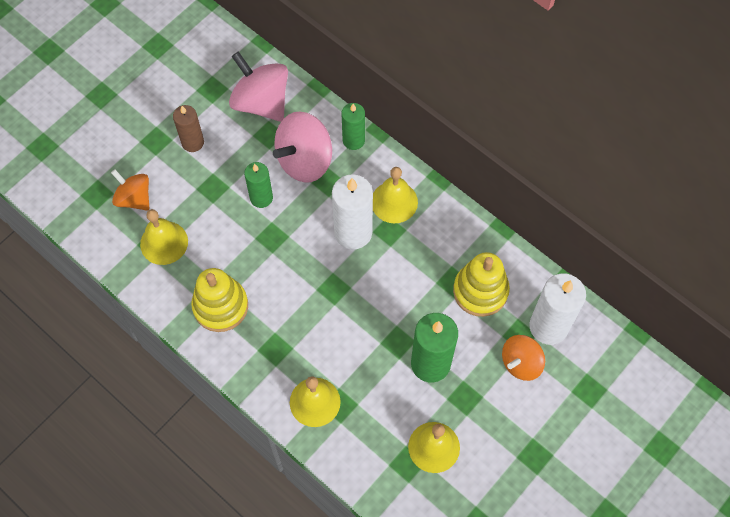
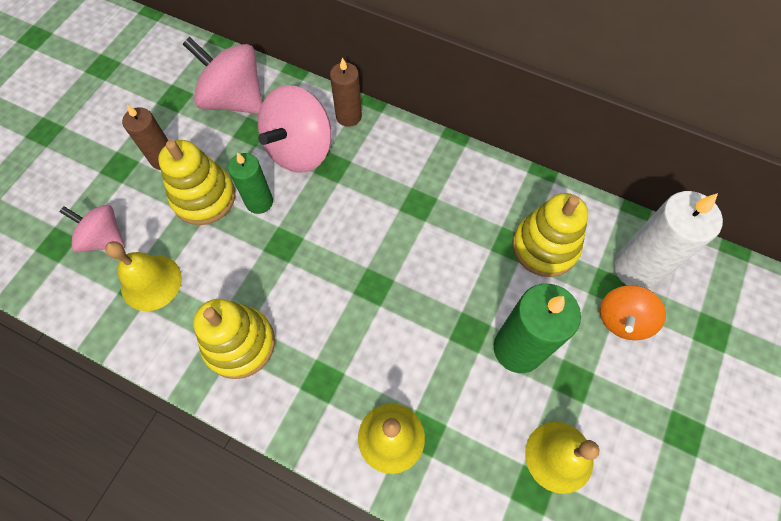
camera: 15 degrees left, 0 degrees up
(134, 198) = (104, 238): orange spinning top -> pink spinning top
(218, 183) = (204, 197): none -> yellow stacking toy
(353, 140) = (348, 116): green candle -> brown candle
(353, 232) = (377, 216): white candle -> none
(394, 202) = (414, 171): yellow bell -> none

